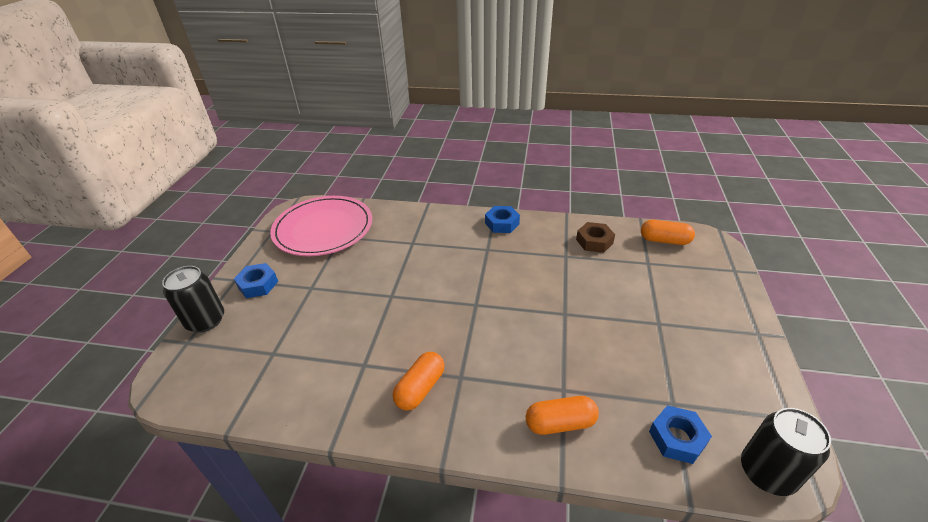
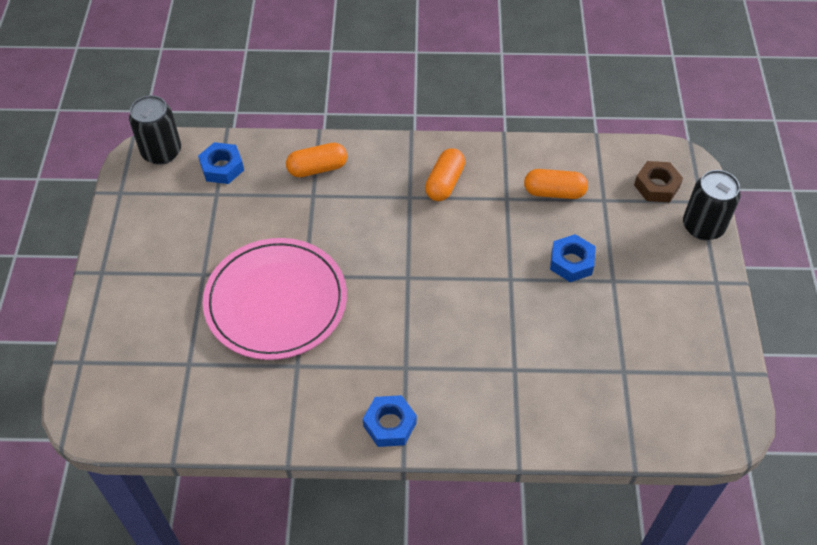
camera: 170 degrees right, 15 degrees up
(258, 284) = (681, 278): blue nut -> blue nut (571, 262)
(323, 229) = (658, 385): pink plate -> pink plate (276, 301)
(594, 241) = (253, 398): brown nut -> brown nut (656, 186)
(664, 240) = (152, 410): orange capsule -> orange capsule (554, 192)

